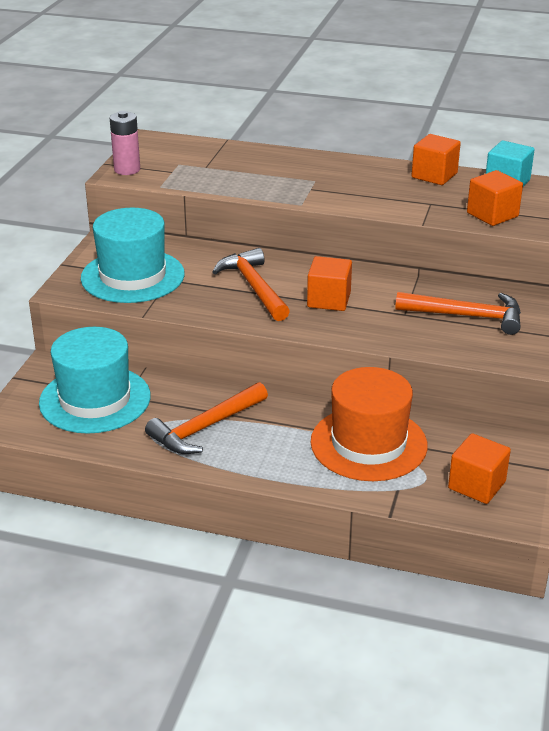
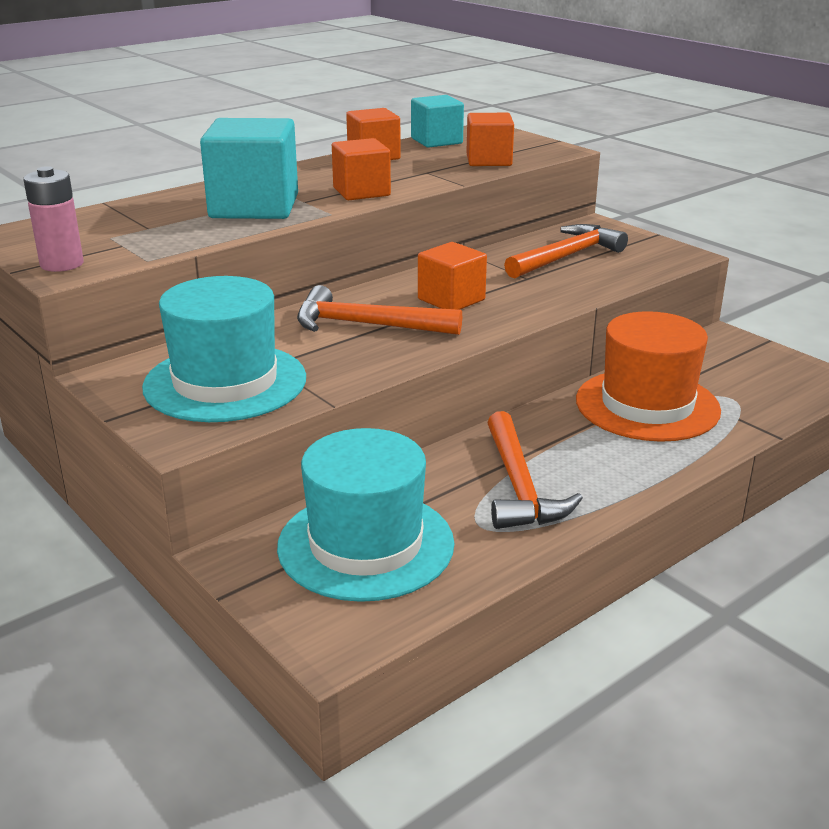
camera: 55 degrees left, 5 degrees down
(279, 179) = (254, 207): none -> turquoise cube
(476, 485) = (763, 380): orange cube -> orange cube (361, 192)

